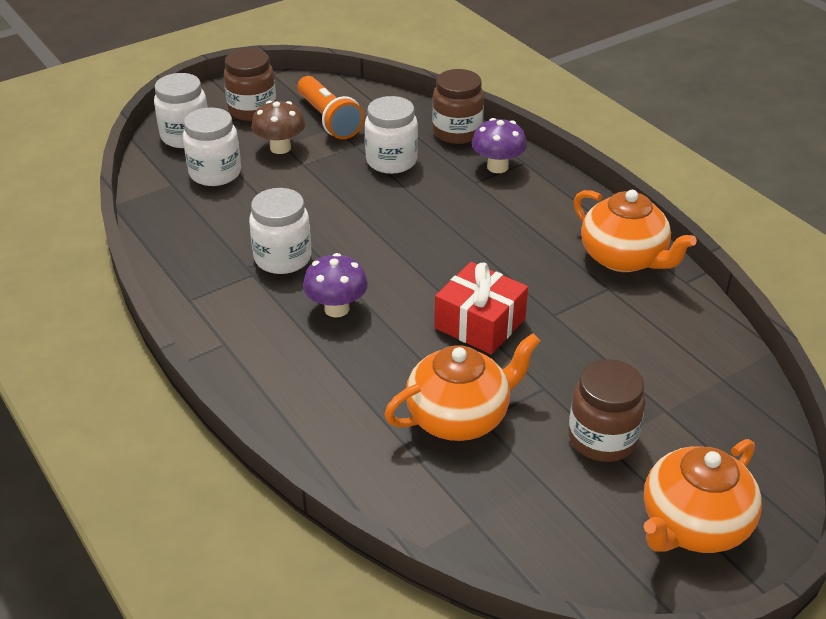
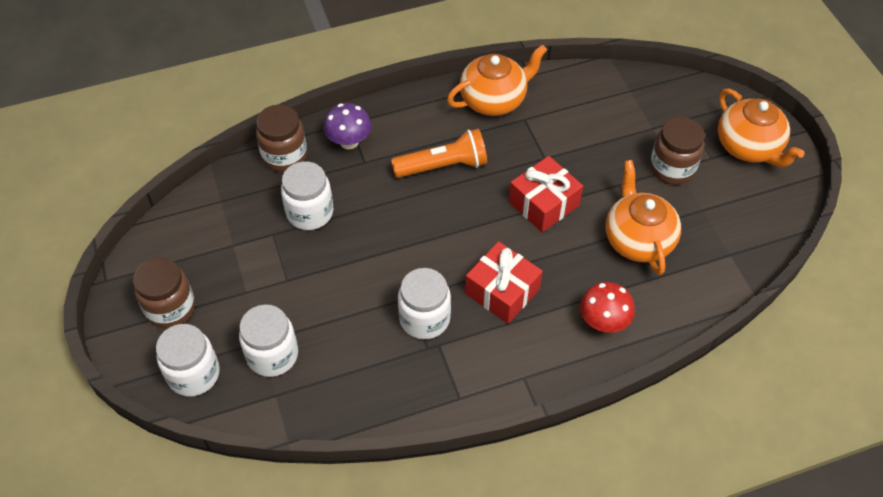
camera: 75 degrees left, 15 degrees up
(280, 148) = (251, 294): brown mushroom -> none
(318, 399) = (603, 322): none -> red mushroom
(328, 119) = (219, 247): orange flashlight -> orange flashlight (443, 166)
(336, 309) = (502, 291): purple mushroom -> red gift

